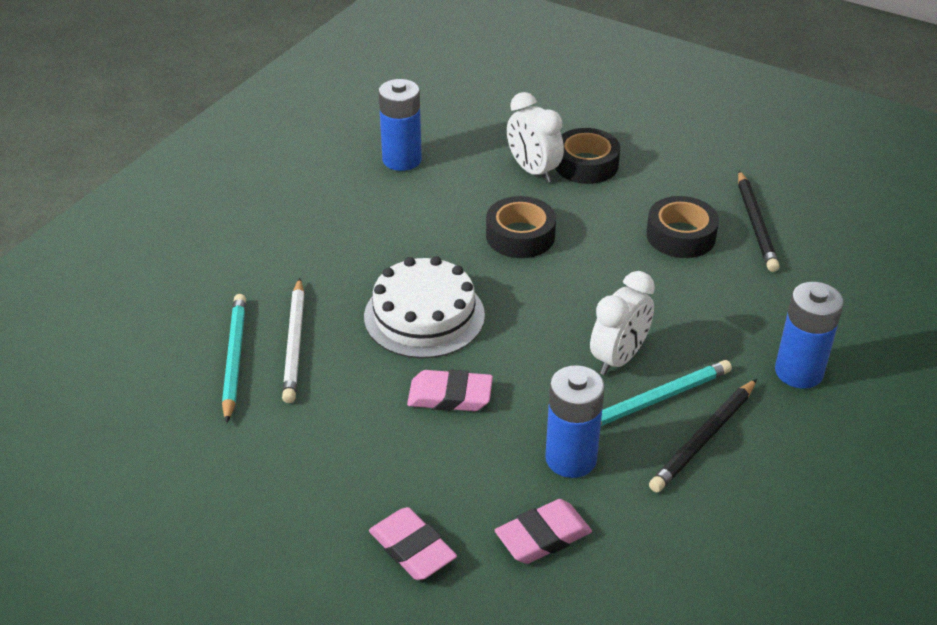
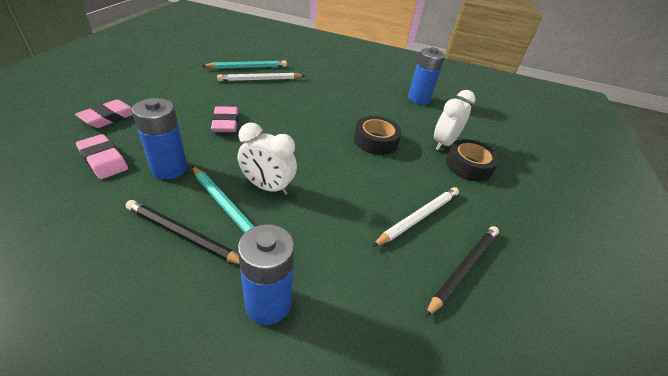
camera: 70 degrees right, 0 degrees up
(424, 316) = (290, 112): white cake -> none
(680, 236) = (418, 217): black tape -> white pencil
(755, 224) = (464, 268): black pencil -> black pencil turned 150 degrees clockwise

